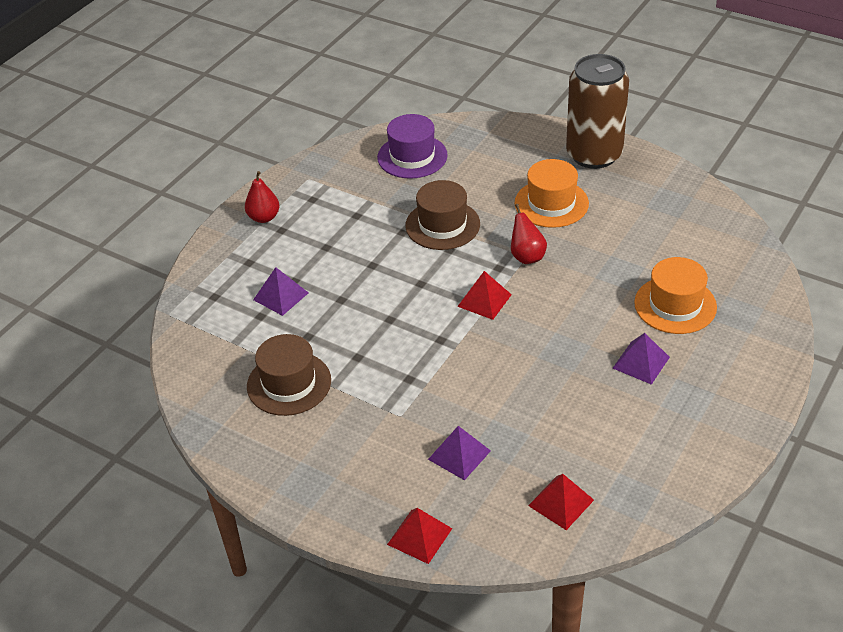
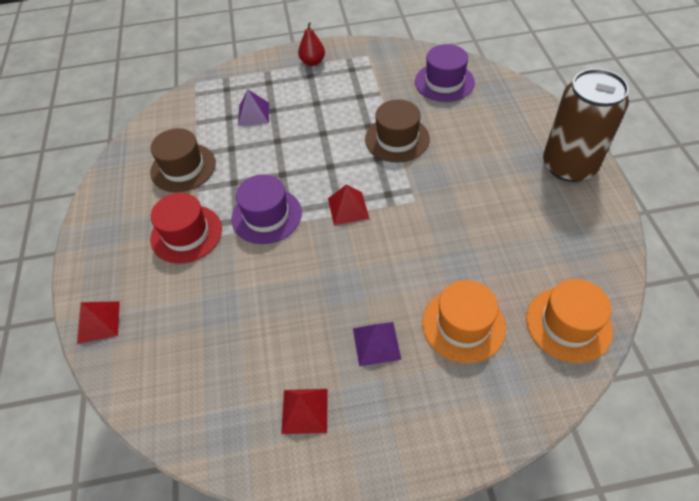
camera: 50 degrees right, 10 degrees up
(383, 422) = (186, 234): none -> red hat
(428, 356) = (266, 215): none -> purple hat
(459, 455) = (188, 294): purple pyramid -> none
(527, 256) = (416, 201): red pear -> none
(551, 203) = (486, 177): orange hat -> orange hat (568, 324)
(561, 502) = (187, 386): red pyramid -> red pyramid (305, 410)

